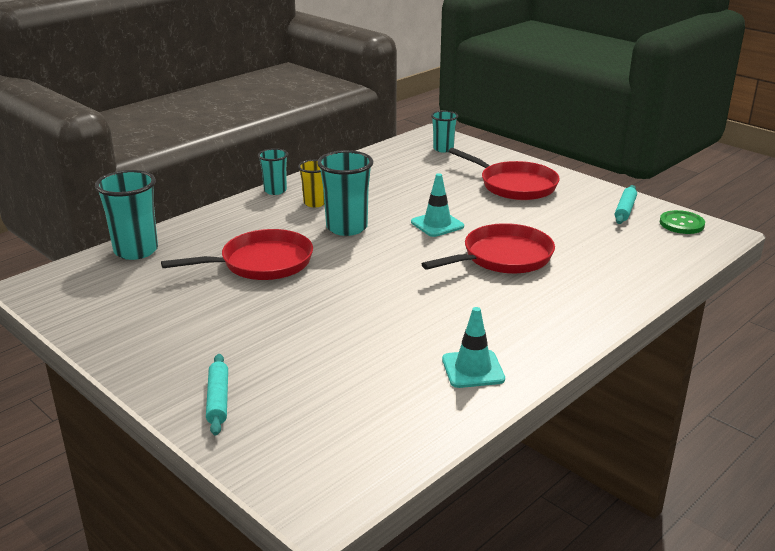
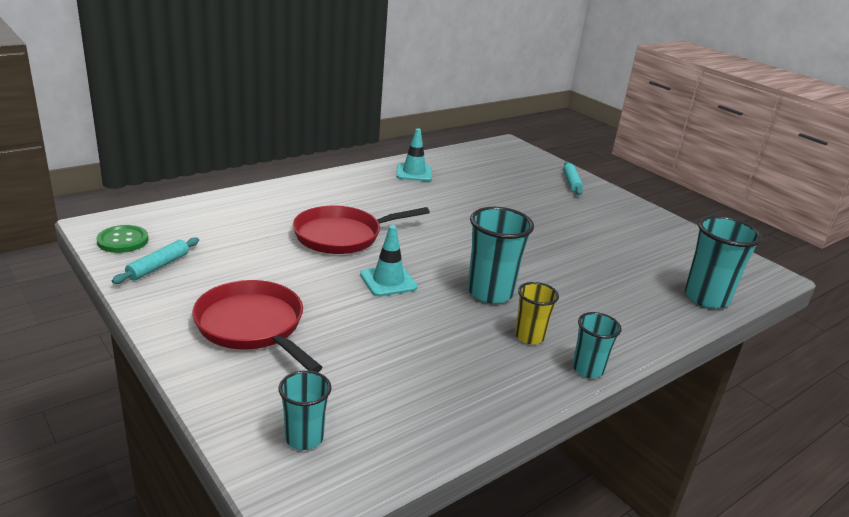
camera: 175 degrees left, 0 degrees up
(261, 263) = (572, 265): red pan -> none

